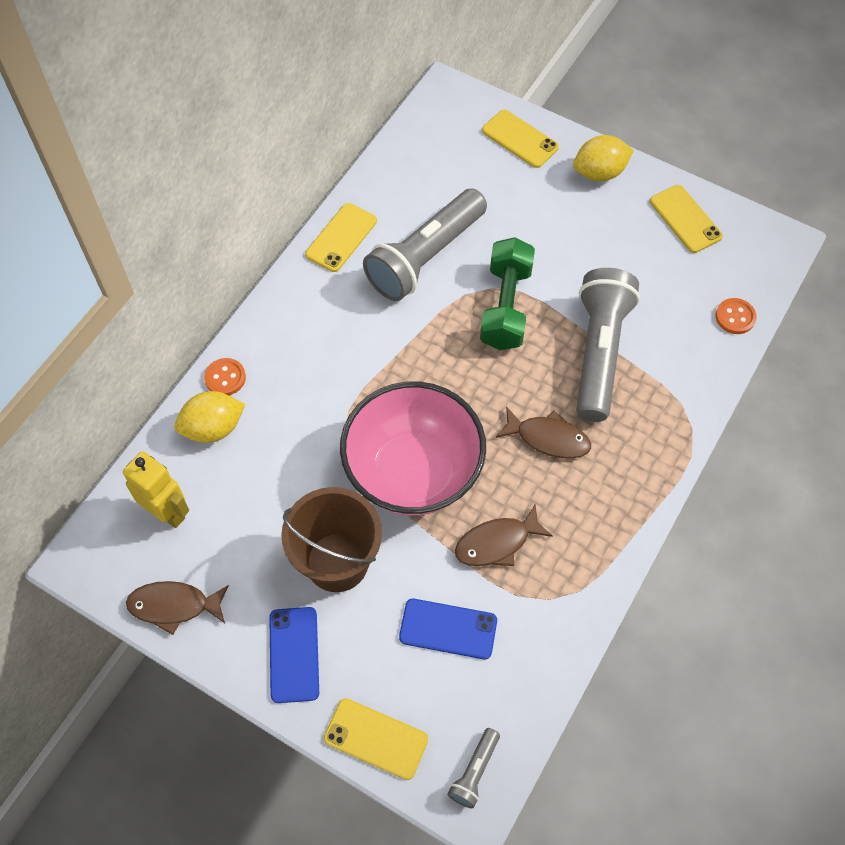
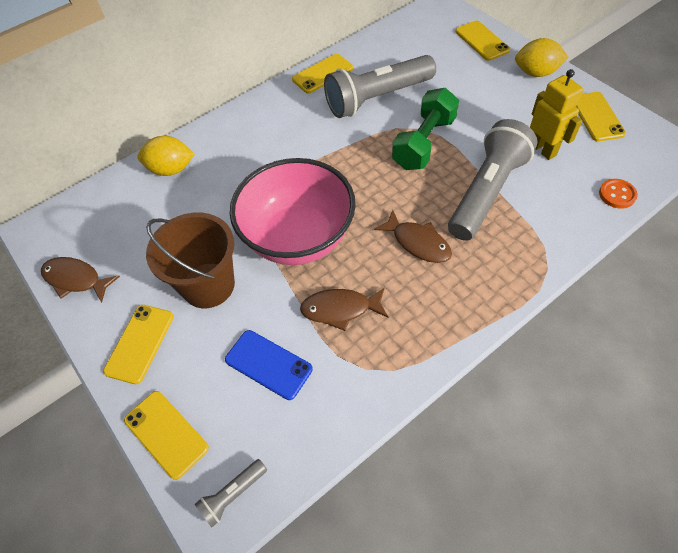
camera: 25 degrees right, 5 degrees down
(167, 512) = (109, 215): yellow robot -> yellow robot (543, 149)
(225, 378) = (197, 140): orange button -> none
(294, 654) = (140, 343): blue phone -> yellow phone

